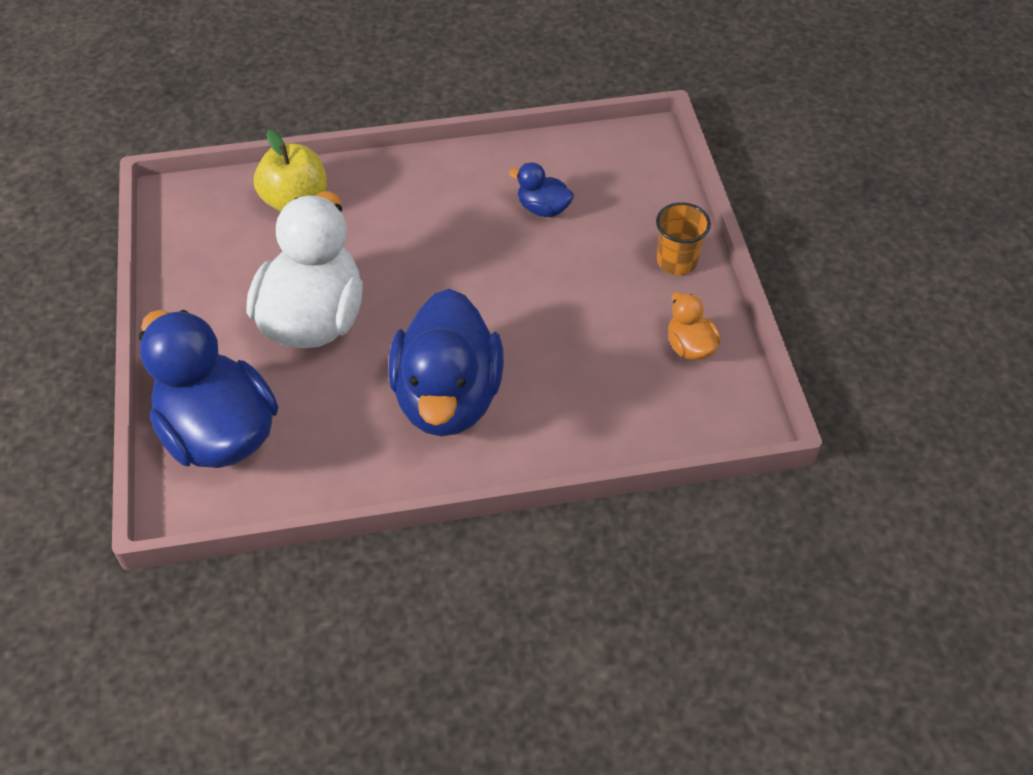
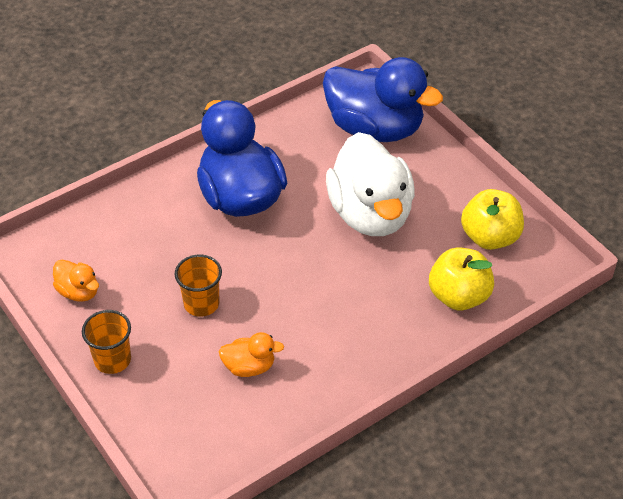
camera: 155 degrees right, 5 degrees down
(211, 246) = (490, 237): none -> yellow apple
(543, 208) = (249, 367): blue duck -> orange duck
(559, 285) = (201, 303): none -> orange cup

